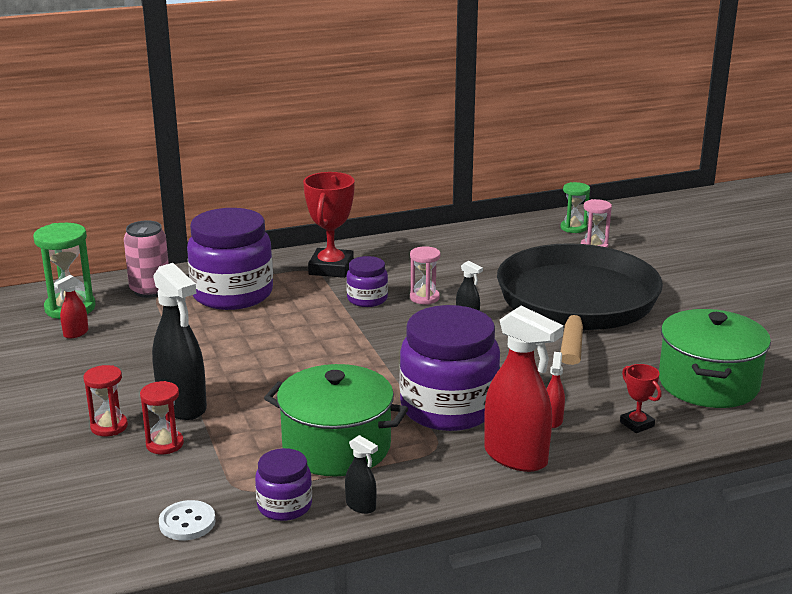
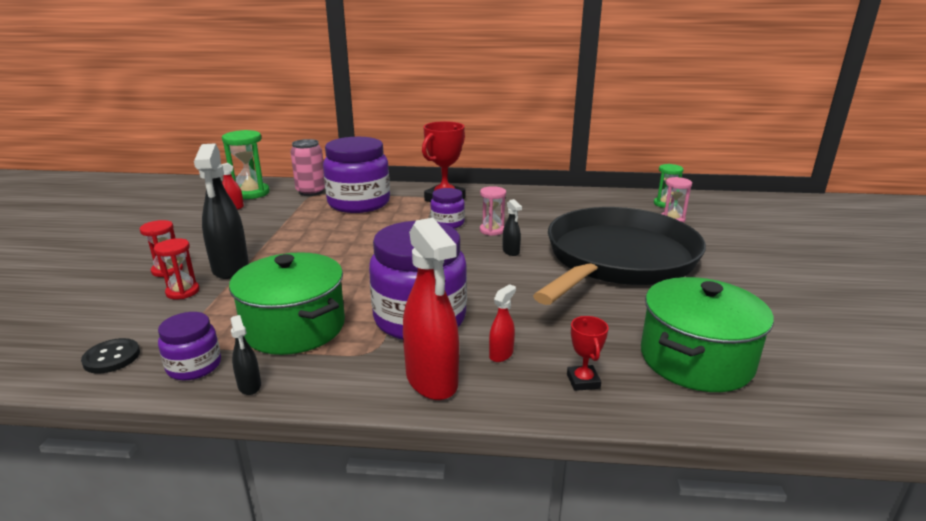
camera: 25 degrees right, 0 degrees up
(187, 522) = (111, 357): white button -> black button

